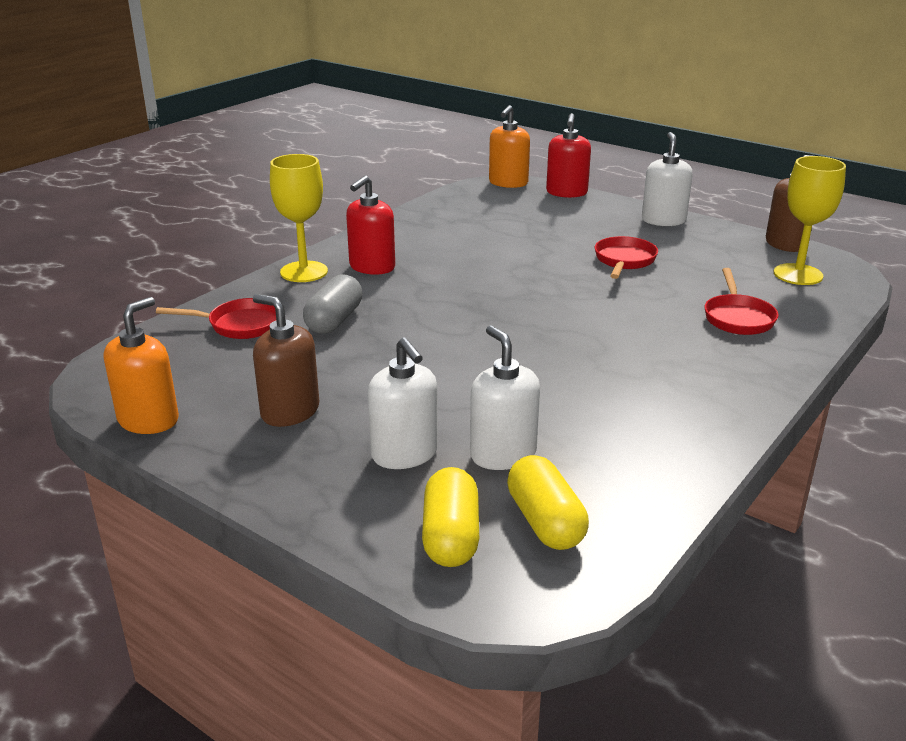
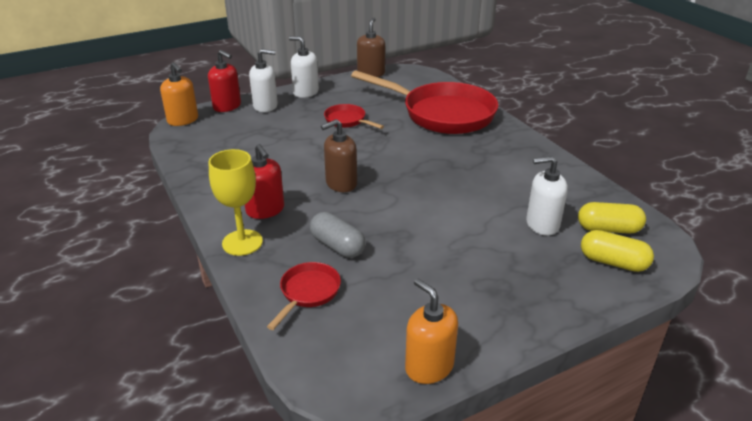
camera: 65 degrees left, 5 degrees up
(290, 411) = (454, 293): brown soap dispenser -> brown soap dispenser (341, 183)
(405, 454) = (527, 258): white soap dispenser -> white soap dispenser (265, 106)
(737, 318) = (442, 114): red pan -> red pan, size x2.25
(798, 274) = (408, 83): yellow goblet -> none

